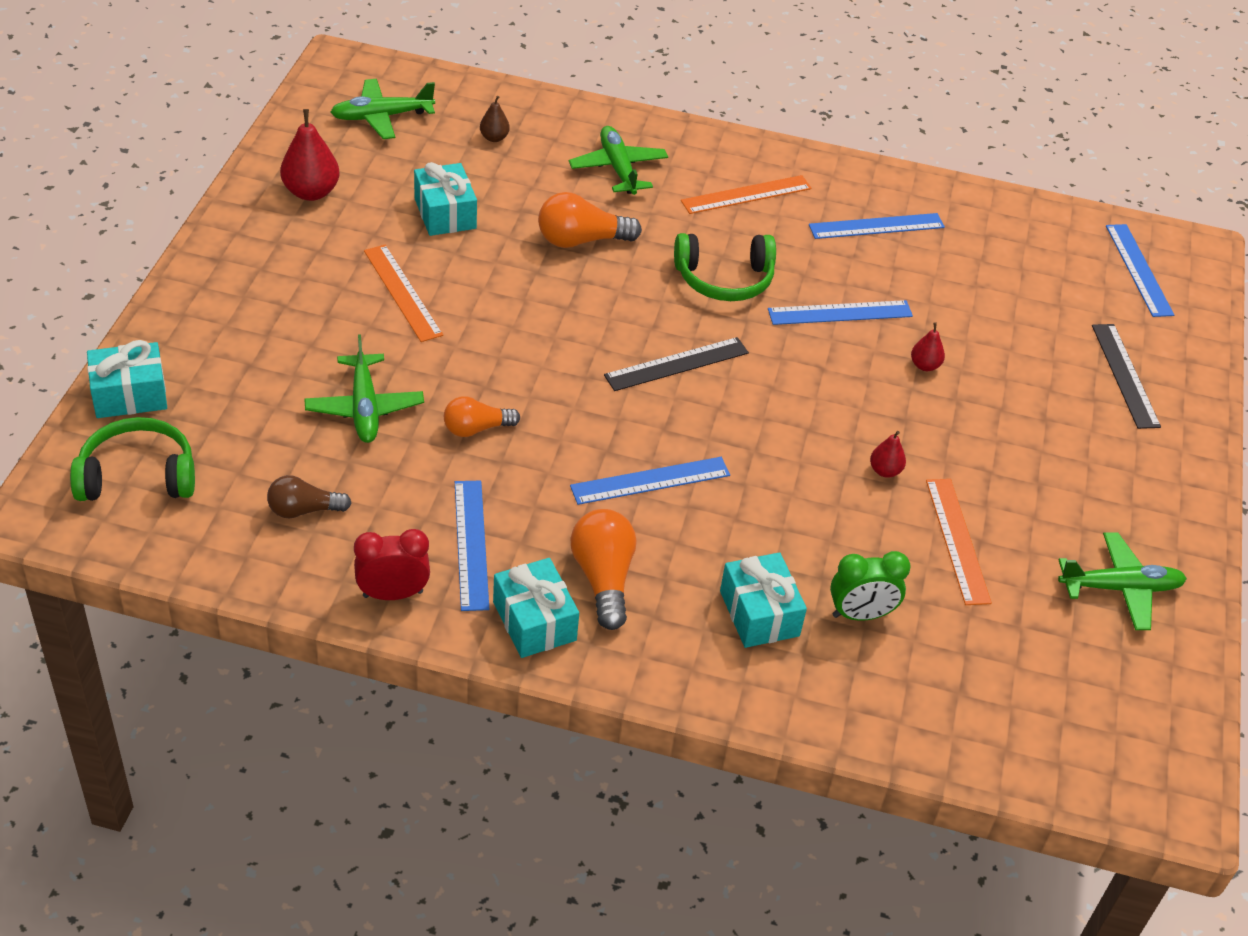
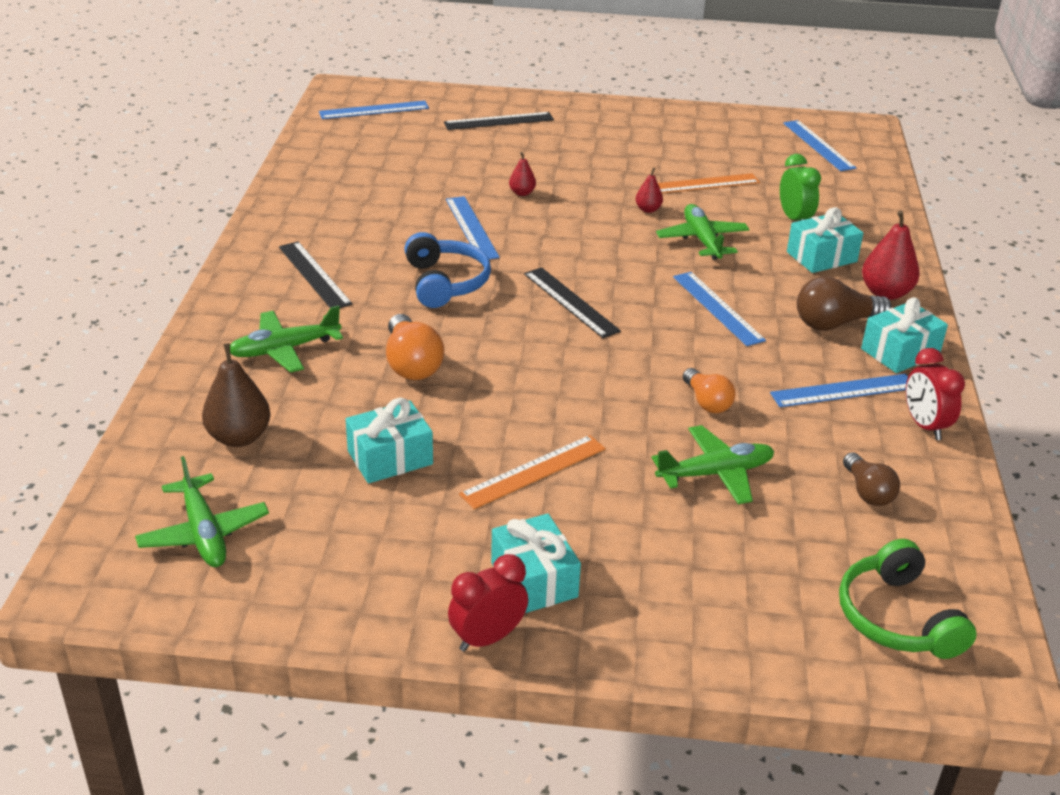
camera: 95 degrees left, 10 degrees down
(130, 395) = (787, 653): turquoise gift -> turquoise gift (534, 580)
(217, 238) = (487, 638): none -> red clock
(311, 192) = (374, 570): red pear -> red pear (885, 293)
(494, 138) = (239, 437): brown pear -> brown pear, size x1.85
(603, 578) = (835, 323): orange light bulb -> brown light bulb
(724, 279) = (445, 283): green headphones -> blue headphones
(746, 195) = (314, 275): orange ruler -> black ruler
(876, 226) = (347, 211): blue ruler -> blue ruler (818, 145)
(1120, 588) = (709, 133): green plane -> green plane (702, 240)

